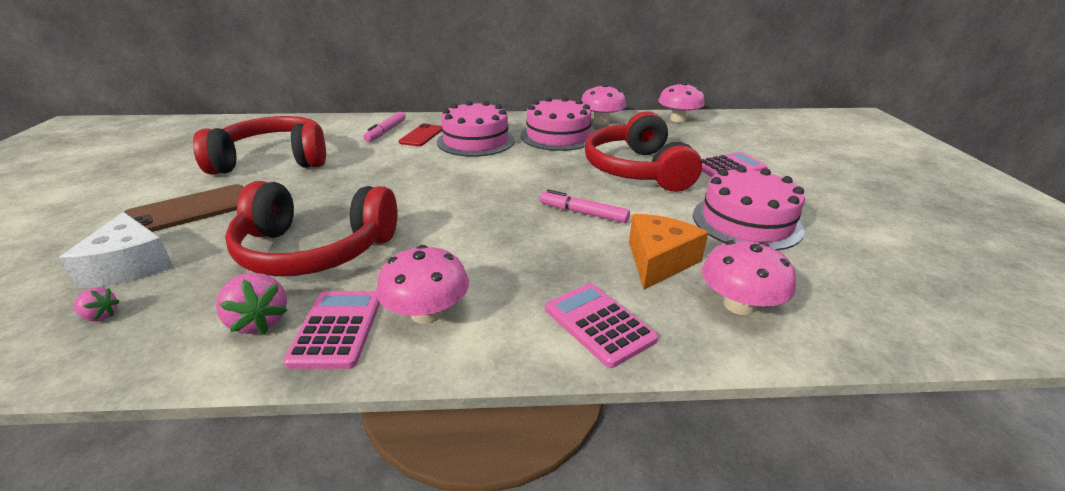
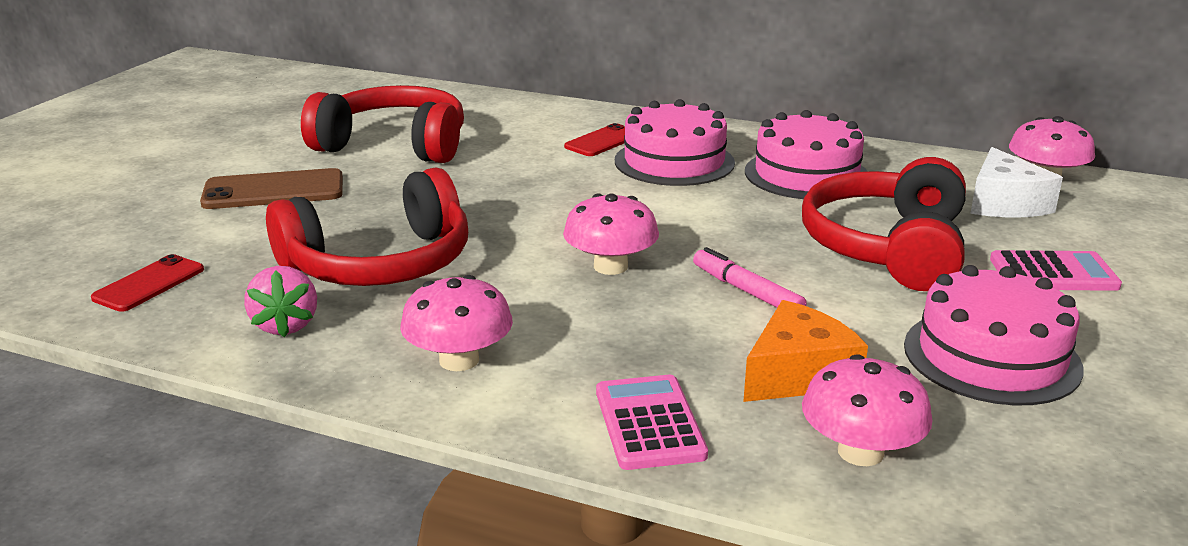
camera: 25 degrees right, 5 degrees down
(100, 316) = (149, 284): pink strawberry -> red phone
(130, 266) = (193, 240): white cheese -> white cheese (1004, 203)
(314, 250) = (380, 264): red headphones -> red headphones turned 60 degrees counterclockwise
(337, 329) = (356, 352): pink calculator -> none
(386, 131) = (558, 127): pink marker -> none
(601, 121) = (900, 162): pink mushroom -> pink mushroom (610, 266)

